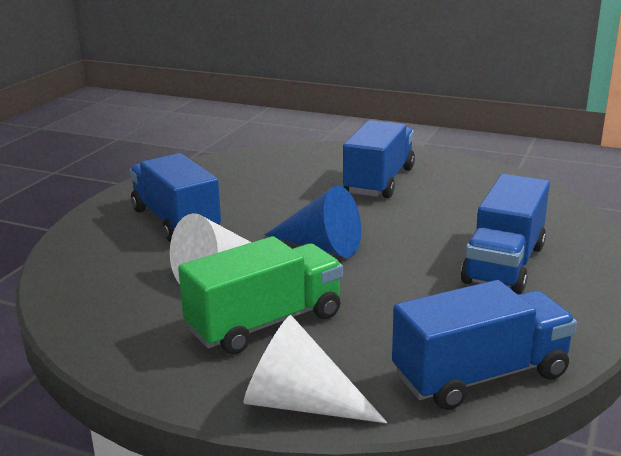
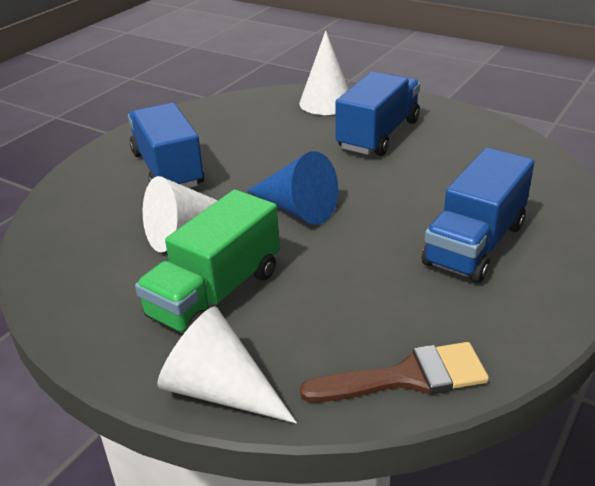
camera: 10 degrees right, 10 degrees up
(265, 323) = (215, 294): green truck -> green truck turned 150 degrees clockwise
(318, 157) = (326, 102): none -> white cone
(480, 375) = (407, 377): blue truck -> brown brush

